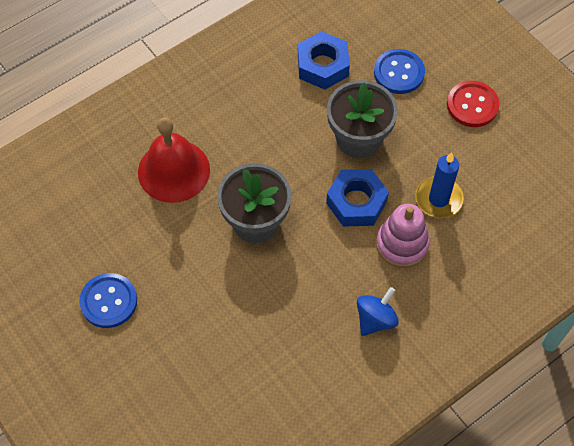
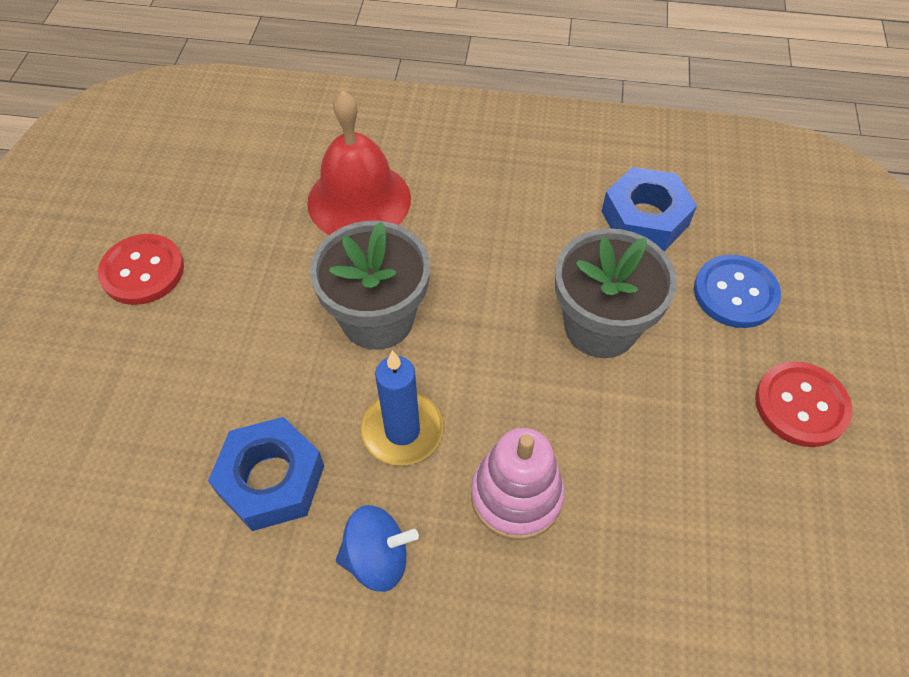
camera: 45 degrees right, 5 degrees down
(109, 301) = (142, 271): blue button -> red button
(356, 202) = (516, 395): blue nut -> blue nut (271, 480)
(438, 199) = (628, 482): blue candle -> blue candle (402, 430)

